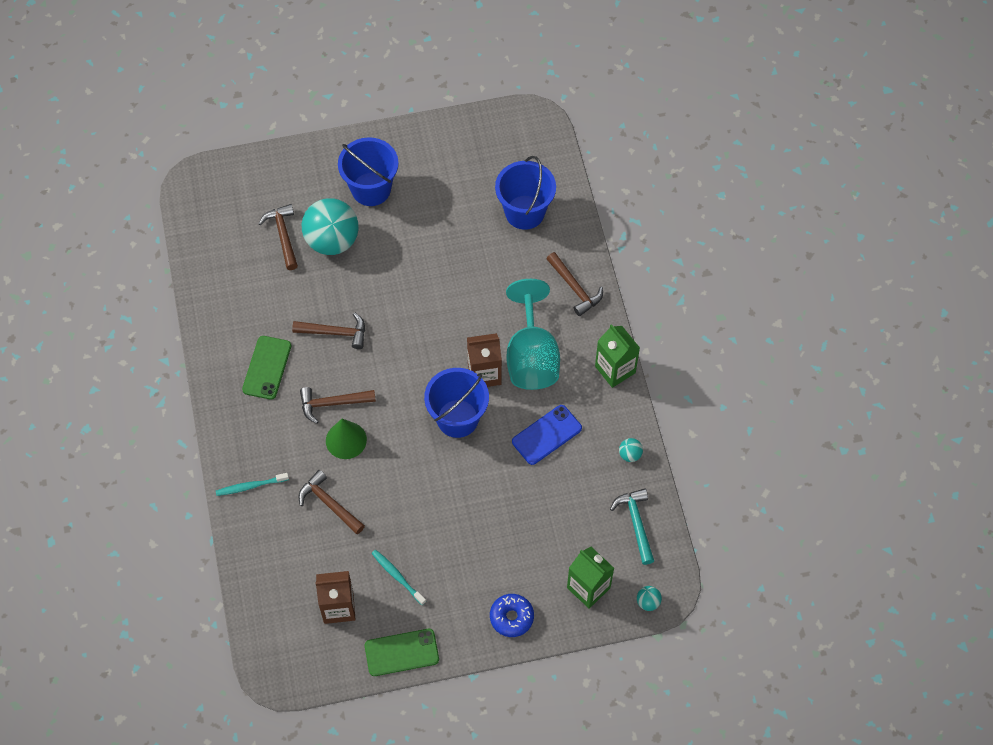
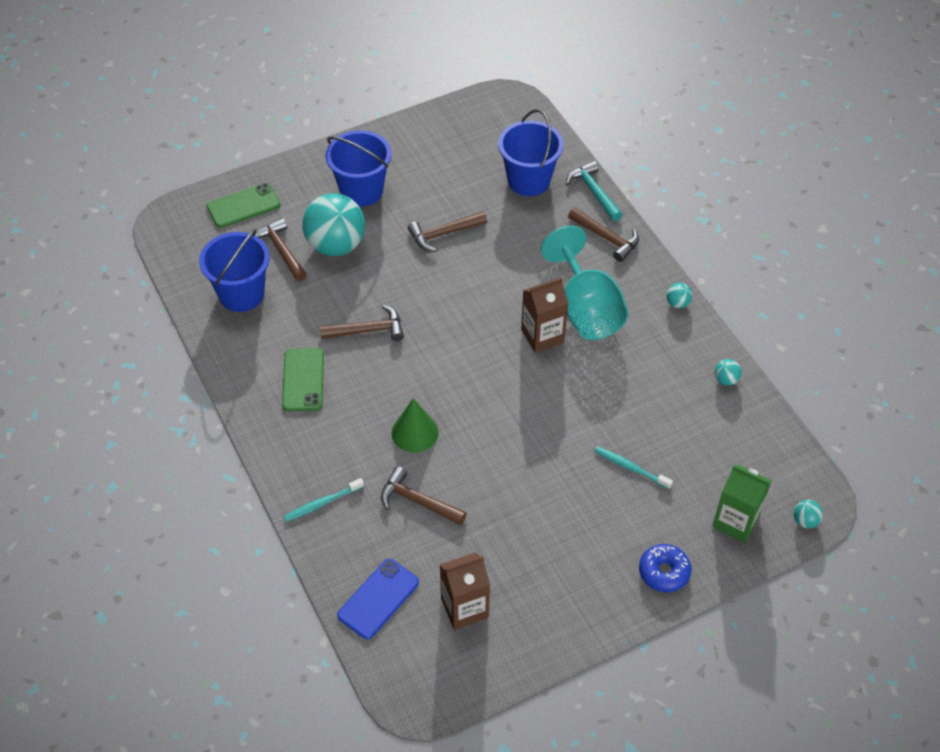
camera: 15 degrees left, 10 degrees down
(333, 403) = (388, 399): brown hammer -> brown hammer (444, 234)
(397, 576) = (520, 559): turquoise toothbrush -> turquoise toothbrush (630, 467)
(401, 652) = (554, 639): green phone -> green phone (243, 206)
(457, 418) = (529, 385): blue bucket -> blue bucket (241, 294)
(546, 435) = (631, 380): blue phone -> blue phone (378, 599)
(615, 369) = (677, 303): green carton -> turquoise ball
(636, 523) = (760, 445): turquoise hammer -> turquoise hammer (594, 192)

